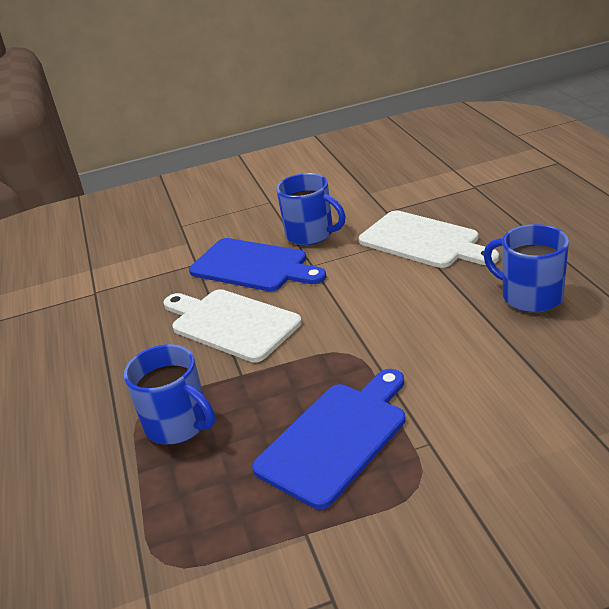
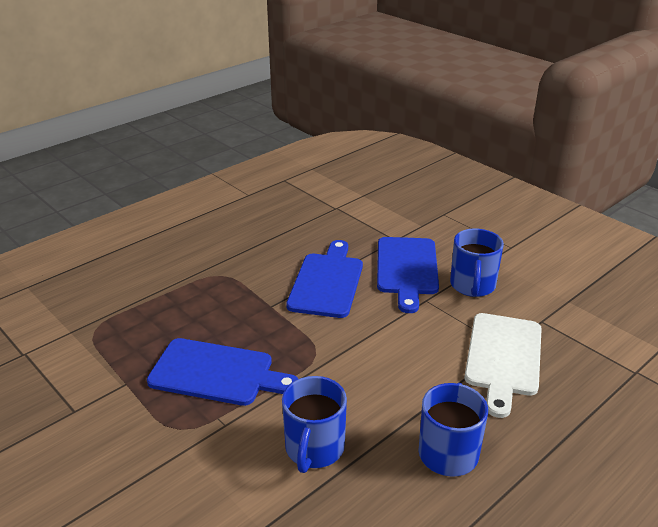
camera: 60 degrees right, 0 degrees up
(179, 424) = (211, 295): blue mug -> blue mug (314, 449)
(231, 323) = (327, 282): white cutting board -> blue cutting board

